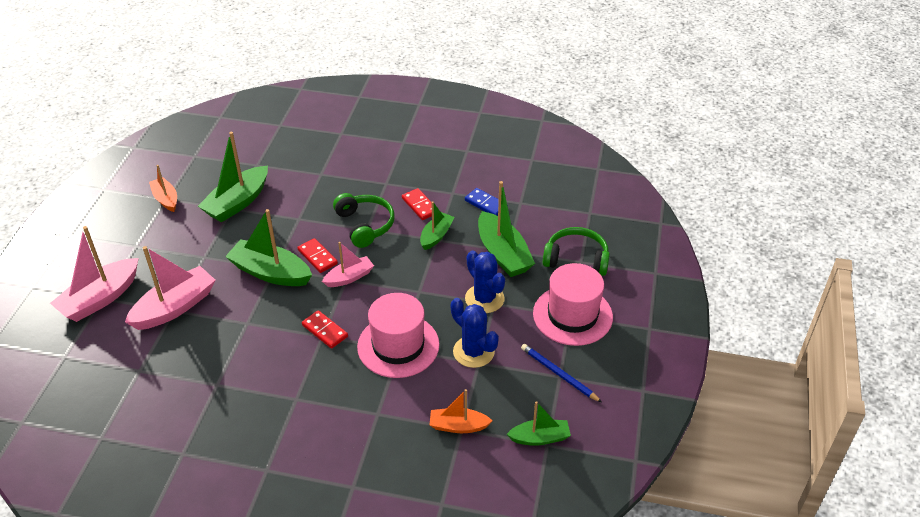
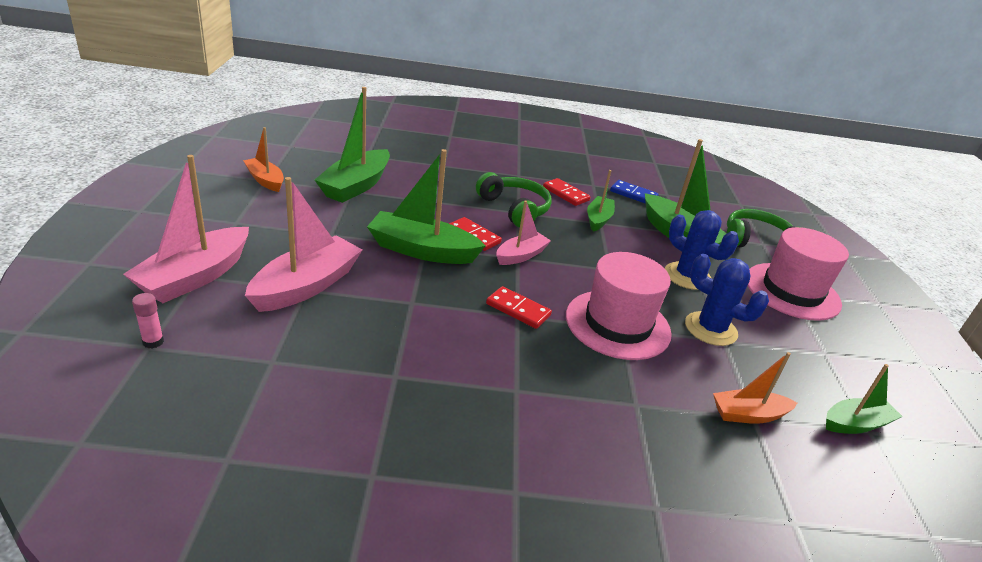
camera: 15 degrees left, 10 degrees down
(67, 353) = (153, 342): none -> pink glue stick
(559, 374) = (823, 350): blue pencil -> none

